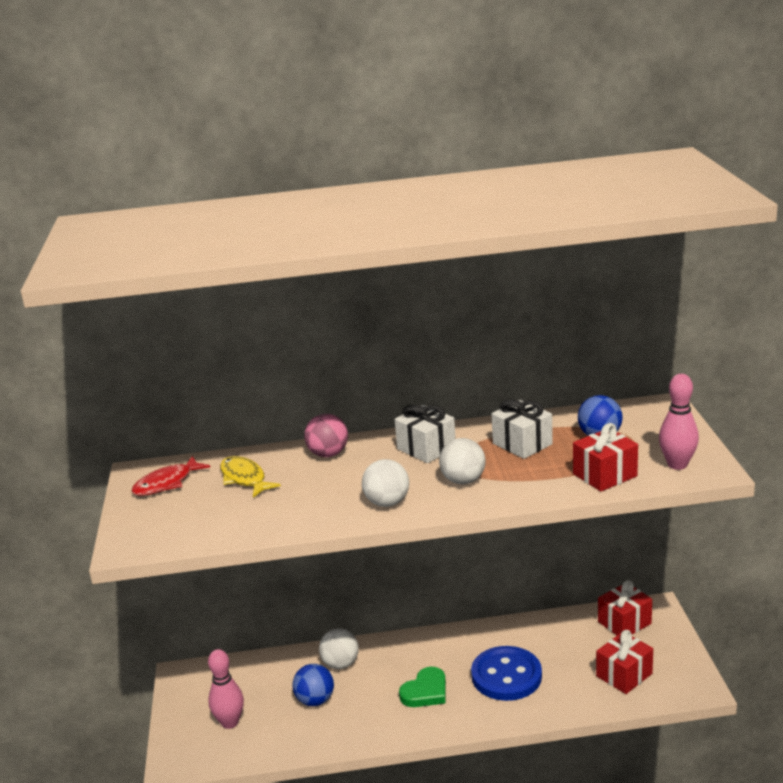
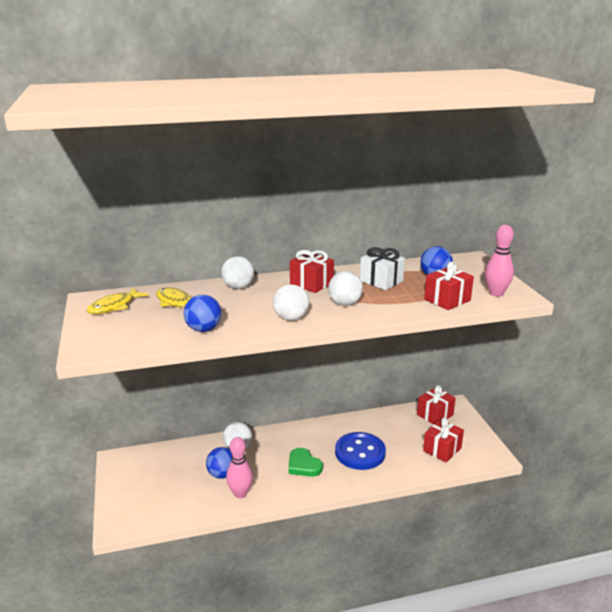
camera: 10 degrees left, 0 degrees up
(166, 483) = (114, 306): red fish -> yellow fish
(230, 722) = (158, 493): pink bowling pin -> pink bowling pin (240, 493)
(273, 518) = (203, 329): none -> blue ball
(328, 454) = (238, 287): pink ball -> white ball
(425, 691) = (303, 465): green heart -> green heart turned 105 degrees clockwise
(426, 448) = (311, 284): white gift -> red gift

